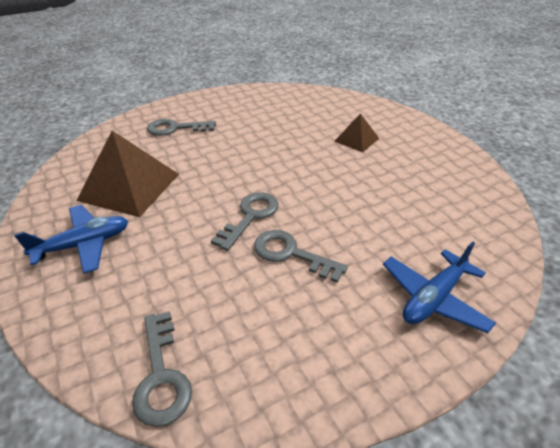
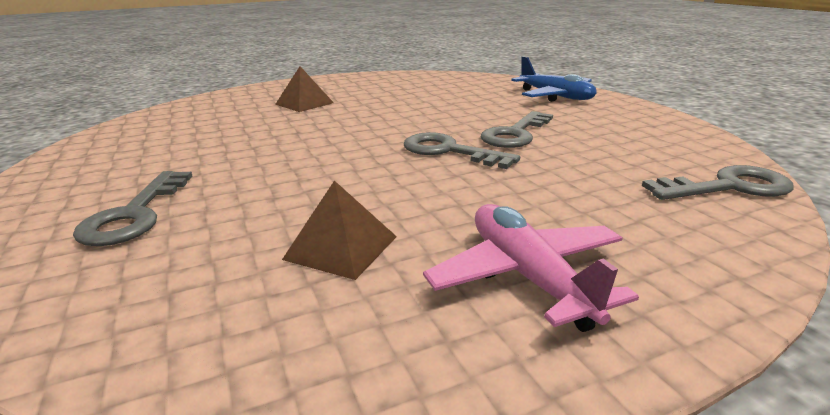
camera: 85 degrees left, 15 degrees down
(83, 244) = (528, 276): blue plane -> pink plane
(129, 187) = (341, 247): brown pyramid -> brown pyramid, size x0.52

